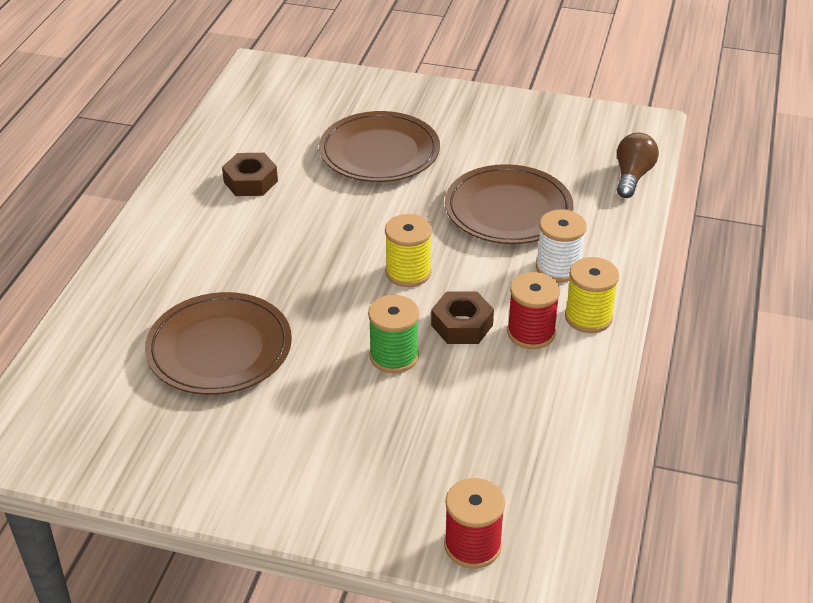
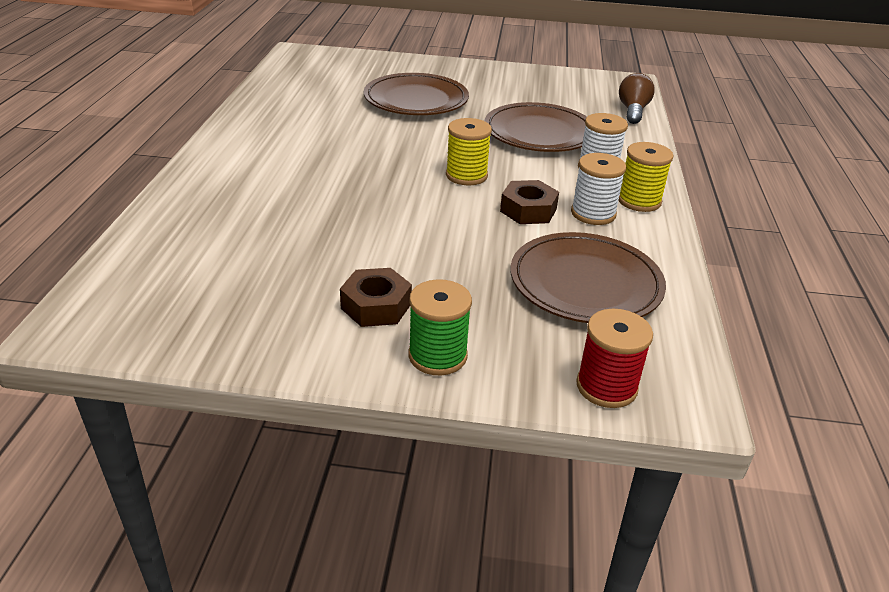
camera: 10 degrees left, 5 degrees down
(219, 349) = (300, 236): brown plate -> brown plate (585, 284)
(250, 181) = (306, 119): brown nut -> brown nut (376, 306)
(394, 356) = (473, 235): green spool -> green spool (437, 356)
(531, 333) = (593, 213): red spool -> white spool

